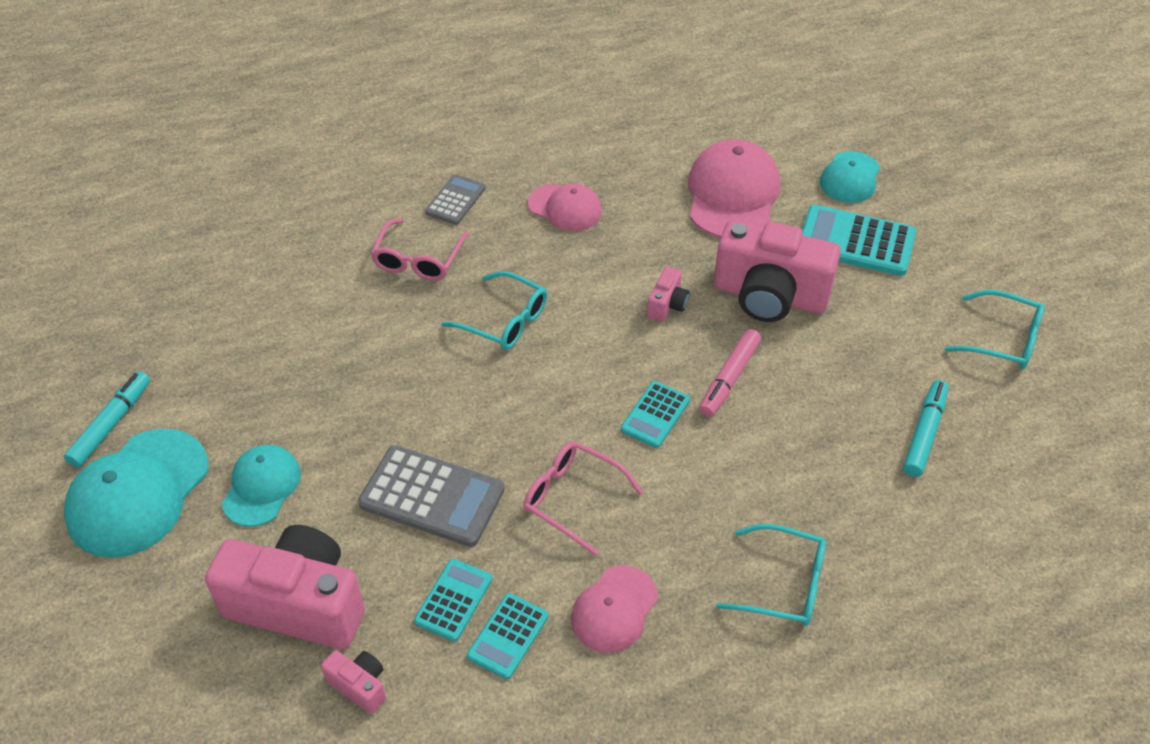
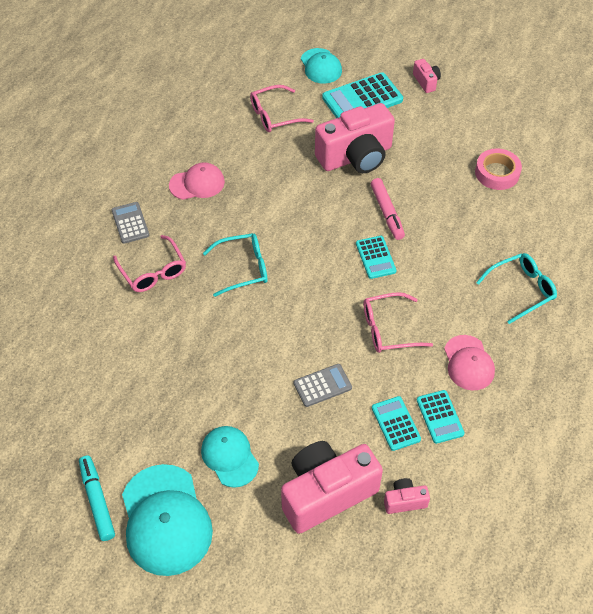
camera: 45 degrees left, 5 degrees up
(432, 497) = (322, 385): grey calculator -> grey calculator, size x0.59
(667, 305) = (314, 197): pink camera -> pink camera (426, 82)
(732, 195) = (275, 115): pink cap -> pink glasses
(924, 433) = (497, 173): turquoise marker -> pink tape
(1002, 339) = (478, 103): turquoise glasses -> none

